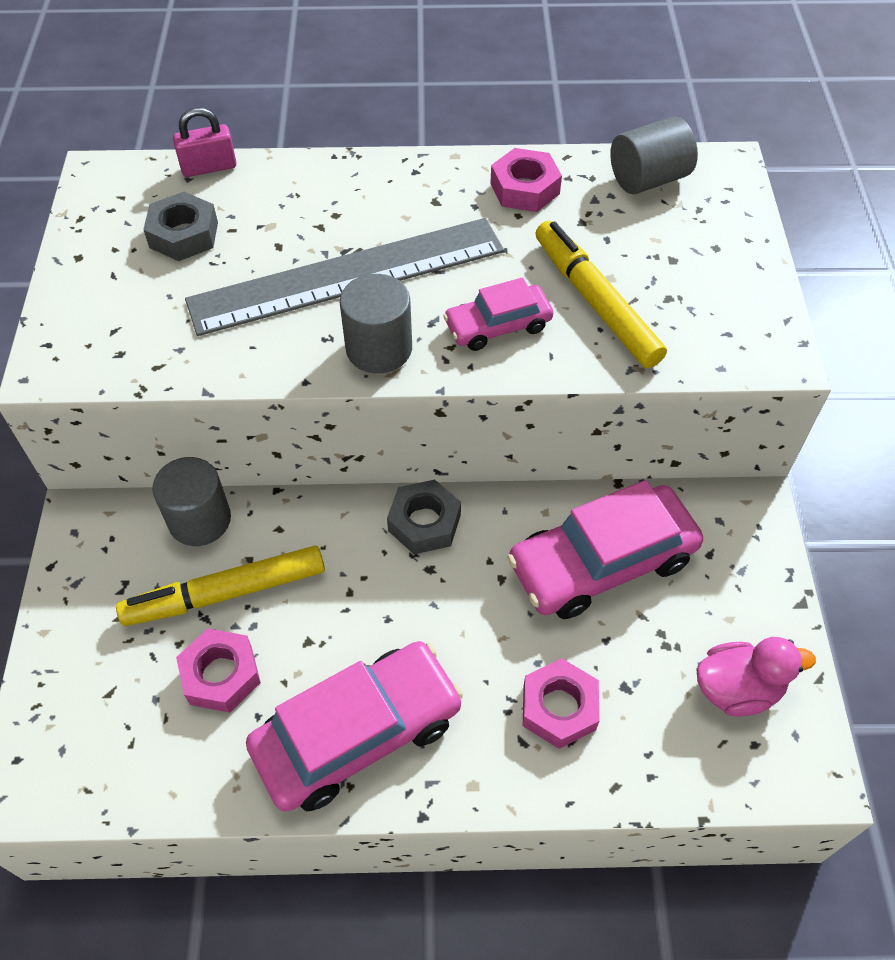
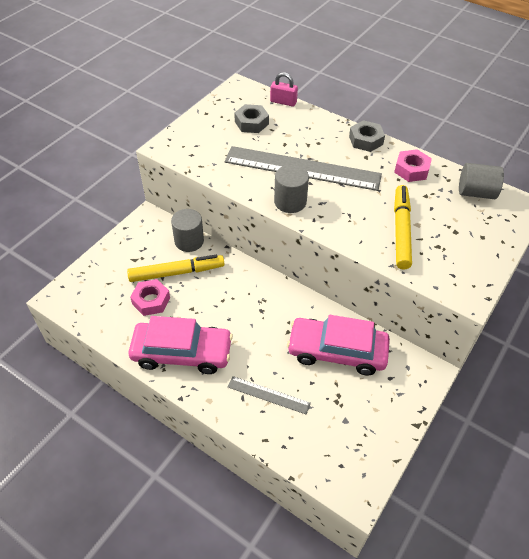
camera: 35 degrees right, 5 degrees down
(225, 593) = (176, 273): yellow marker -> yellow marker turned 150 degrees clockwise
(424, 523) = (274, 292): grey nut -> grey nut (366, 140)
(498, 326) = (348, 218): pink car -> none
(559, 707) = (268, 395): pink nut -> grey ruler
(737, 689) = (353, 439): pink duck -> none

